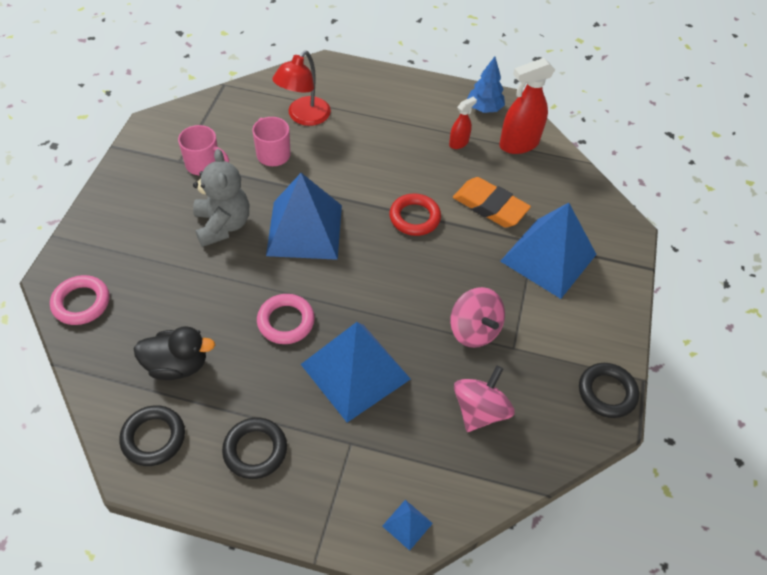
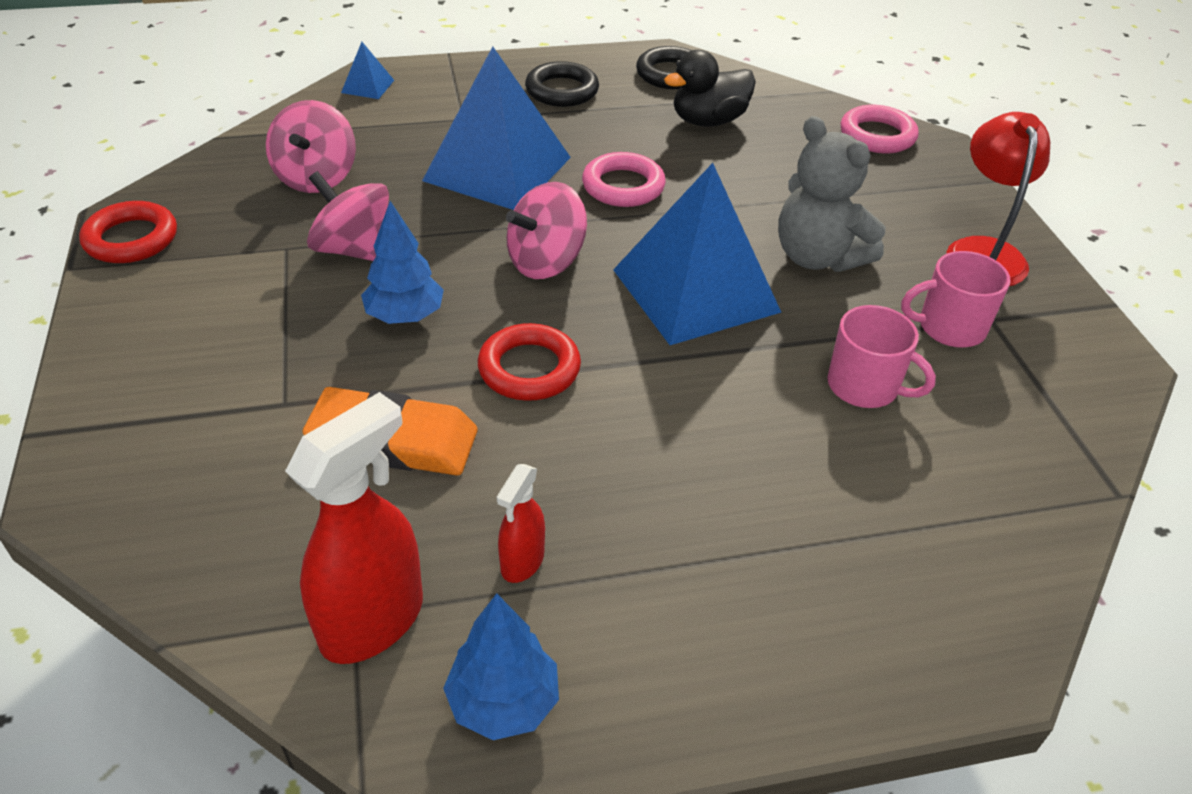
camera: 155 degrees right, 10 degrees down
(304, 117) = (891, 486): red lamp -> red lamp (983, 251)
(370, 278) = (546, 262): none -> pink spinning top
(461, 270) = (405, 316): none -> blue tree
(548, 257) = (250, 385): blue pyramid -> none
(607, 392) = (131, 239): black ring -> red ring

